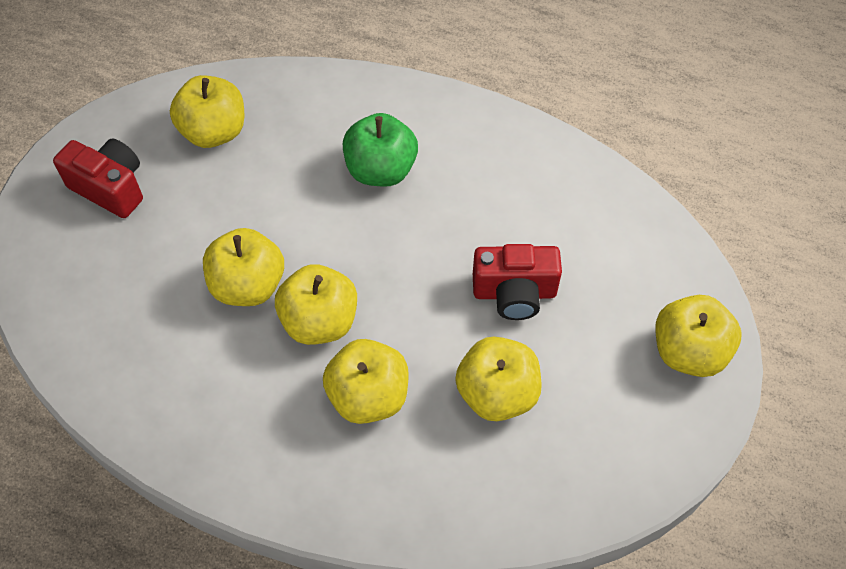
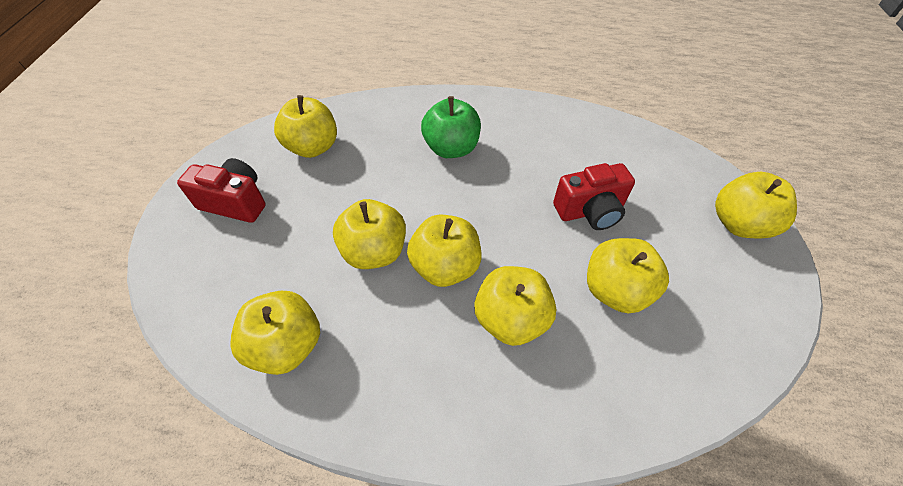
camera: 15 degrees left, 5 degrees down
(132, 366) = (287, 345): none -> yellow apple

